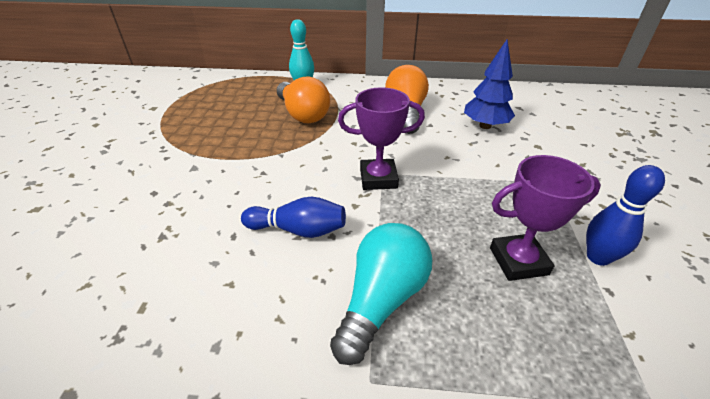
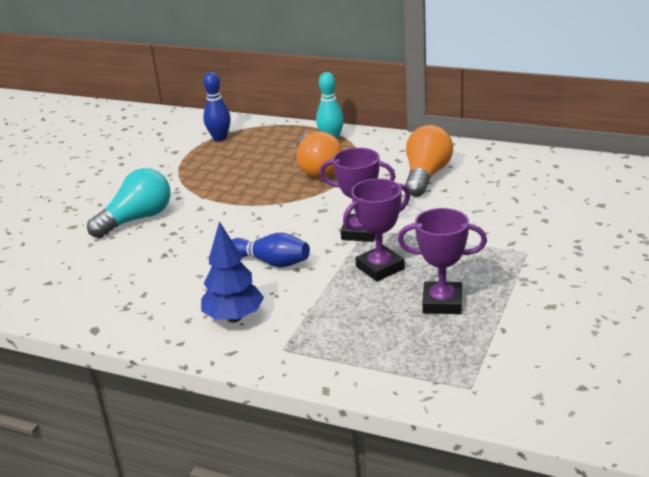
camera: 20 degrees right, 10 degrees down
(381, 300) = (314, 311): turquoise light bulb -> turquoise light bulb (137, 219)
(423, 221) = (380, 268): none -> purple trophy
(485, 126) = (503, 196): blue tree -> blue tree (234, 317)
(598, 257) = (515, 309): blue bowling pin -> blue bowling pin (219, 138)

